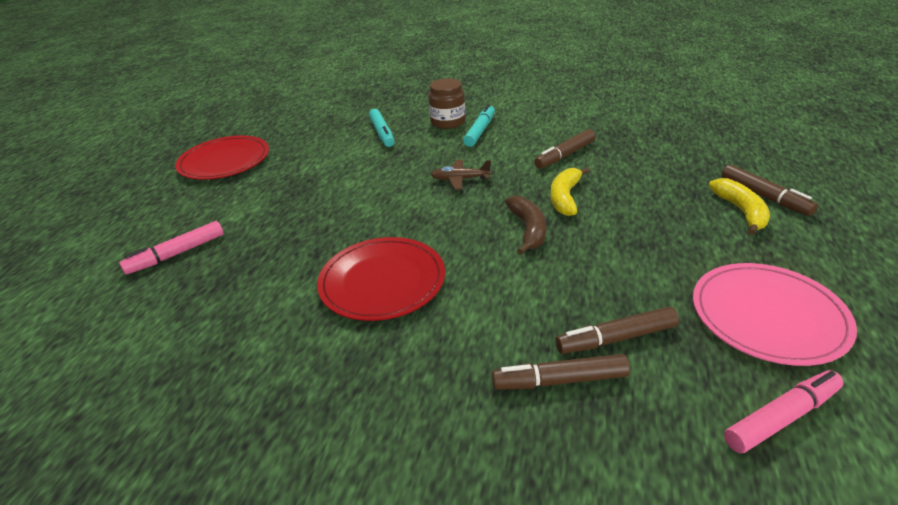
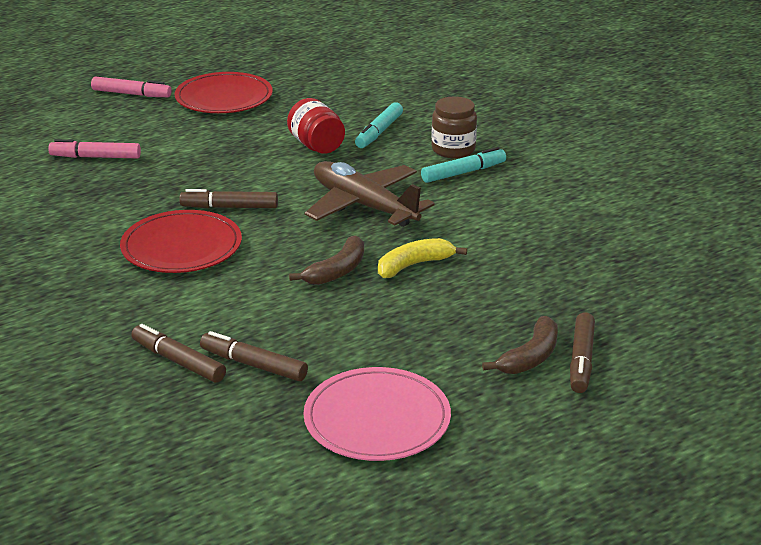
camera: 40 degrees right, 5 degrees down
(355, 159) = (317, 146): none -> red jar
(460, 179) = (364, 206): brown plane -> brown plane, size x2.13
(565, 155) = (490, 233): brown marker -> brown marker (229, 207)
(741, 211) = (530, 357): yellow banana -> brown banana
(781, 417) = (259, 458): pink marker -> pink marker (131, 94)

